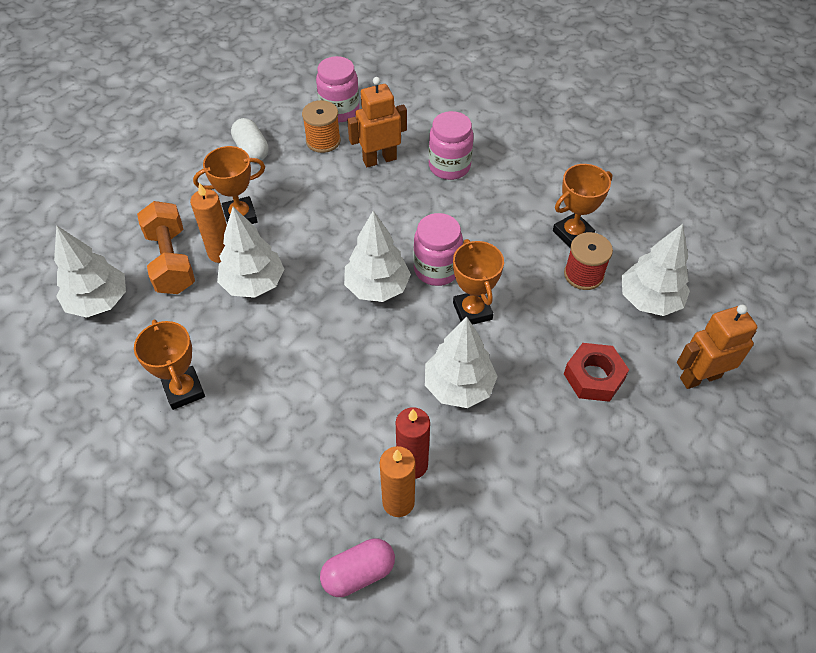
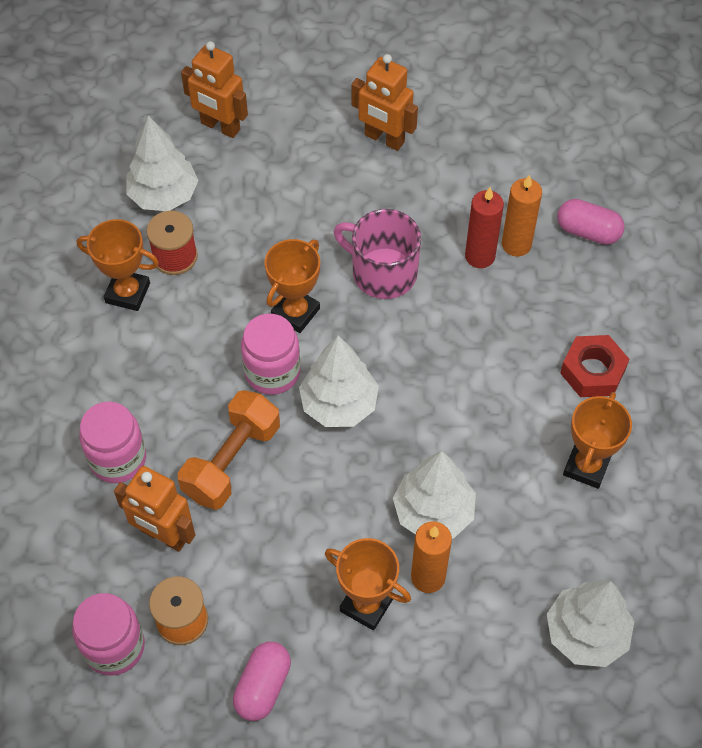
camera: 130 degrees left, 5 degrees up
(171, 261) = (481, 615): orange dumbbell -> orange dumbbell (231, 461)
(252, 150) = (263, 686): white capsule -> pink capsule
(458, 387) = (382, 272): white tree -> pink mug
(594, 377) = (284, 191): red nut -> red nut (592, 371)
(596, 488) = (384, 139): none -> orange robot

